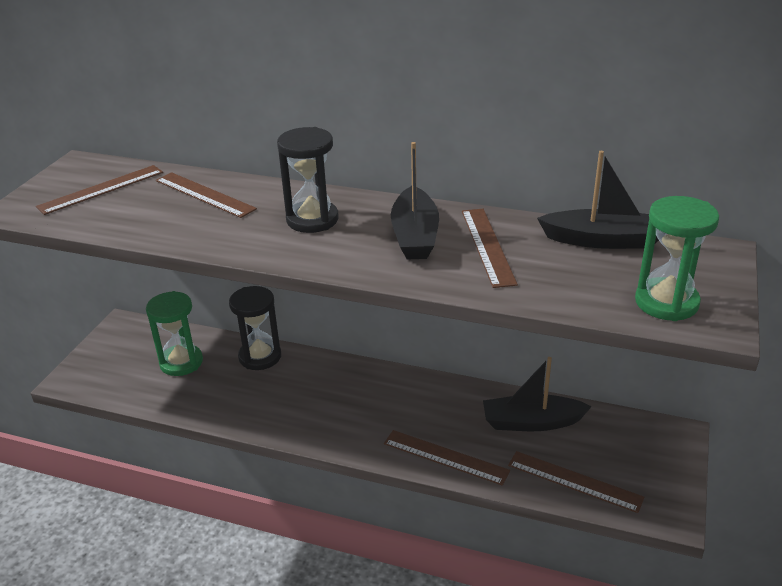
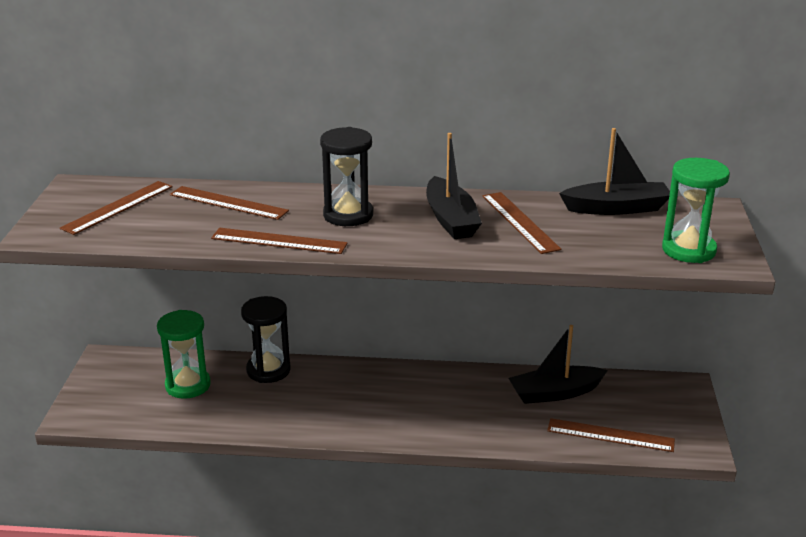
camera: 15 degrees left, 5 degrees down
(445, 457) = (487, 432): brown ruler -> brown ruler (279, 241)

